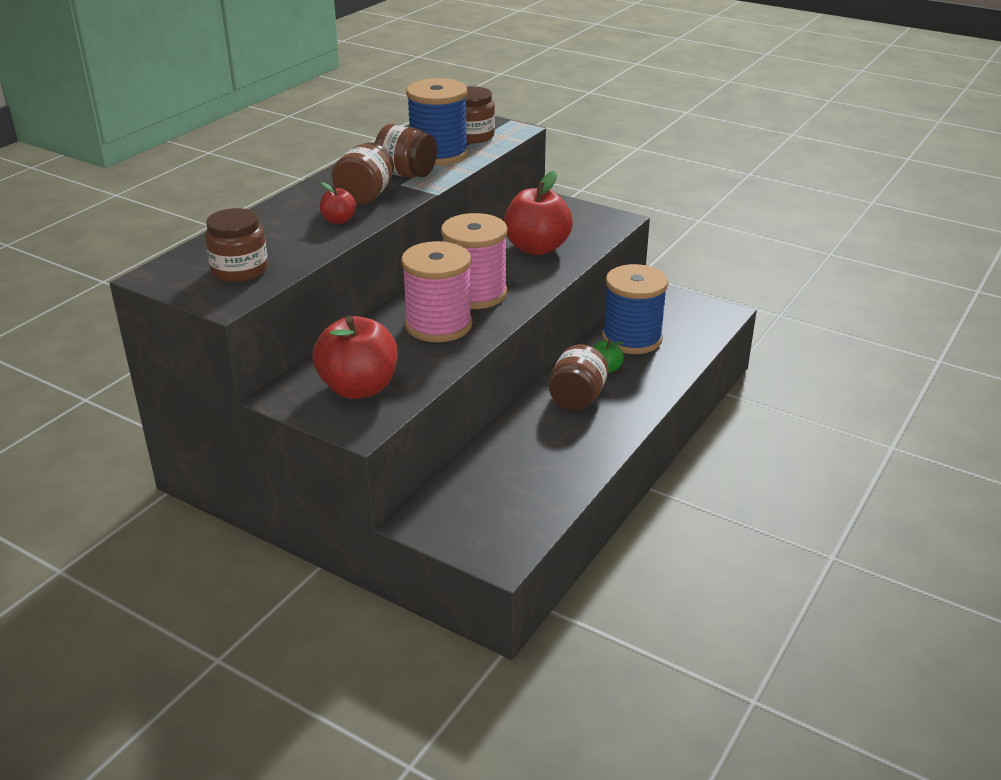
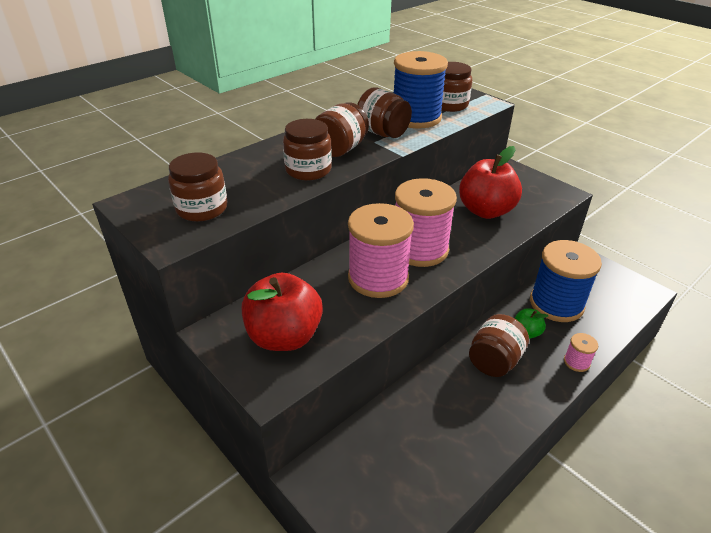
camera: 15 degrees right, 5 degrees up
(338, 220) = (308, 170): red apple -> brown jar
(661, 386) = (576, 362): none -> pink spool

